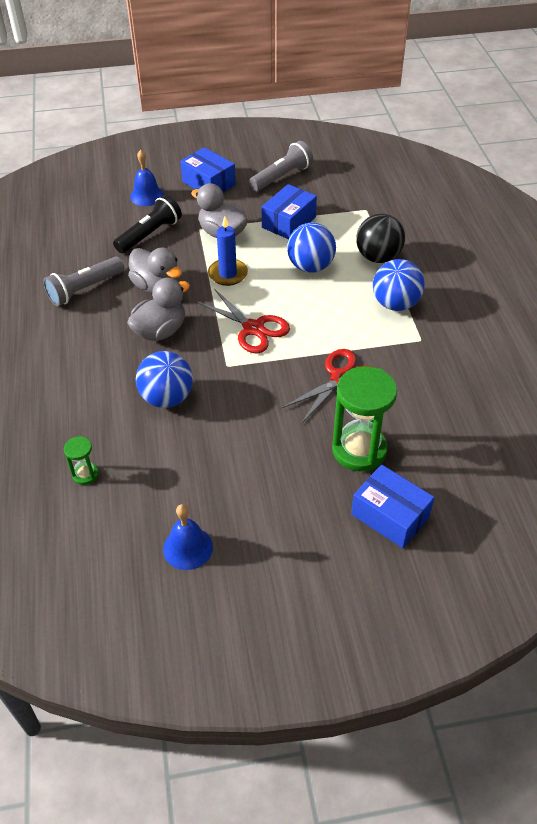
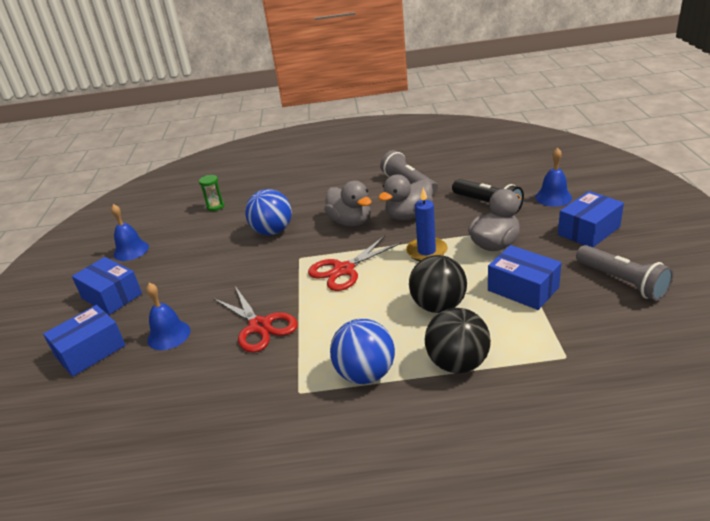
camera: 100 degrees right, 15 degrees down
(291, 532) = (112, 296): none -> blue box
(310, 266) = (438, 306): blue ball -> black ball
(359, 450) = (169, 335): green hourglass -> blue bell

